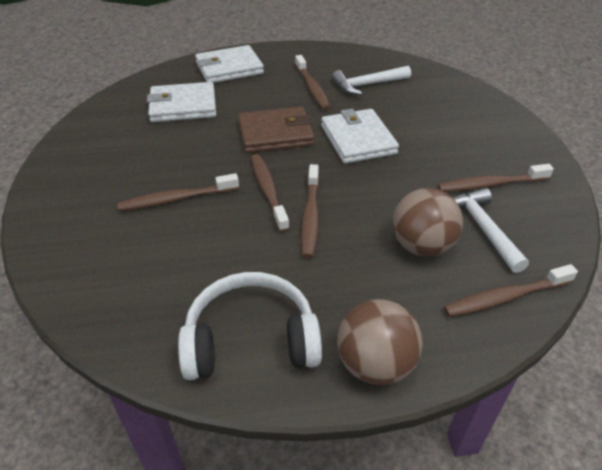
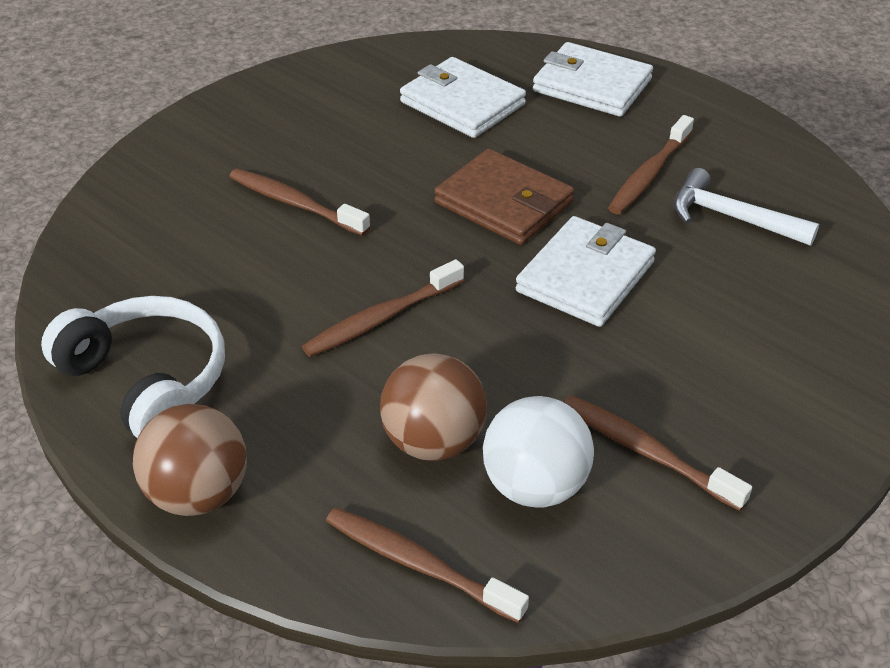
camera: 50 degrees right, 0 degrees up
(268, 191) = (387, 260): brown toothbrush -> none
(483, 229) = (535, 486): white hammer -> white ball

